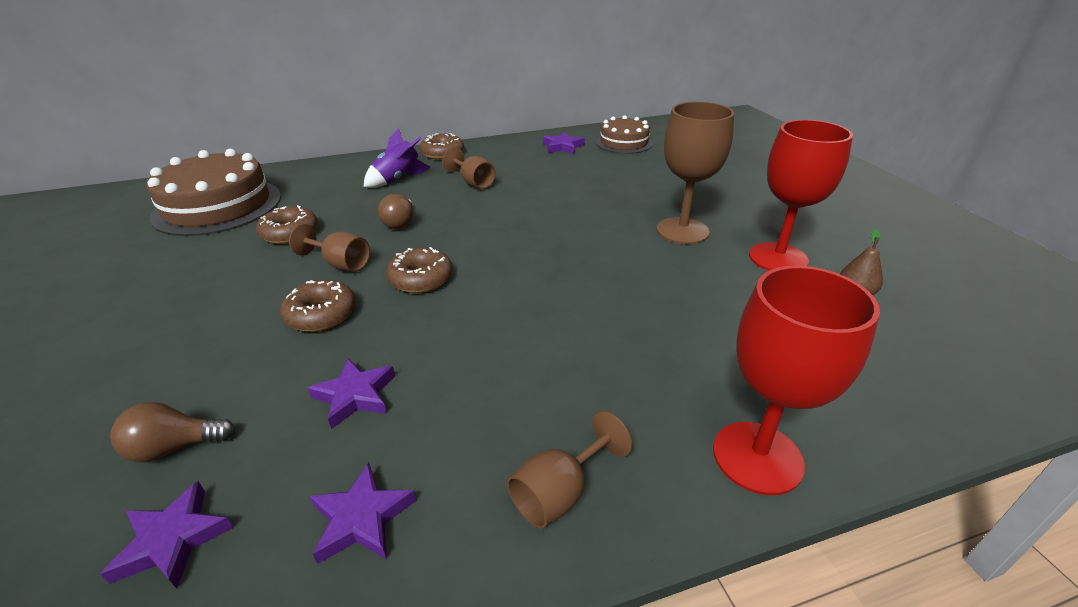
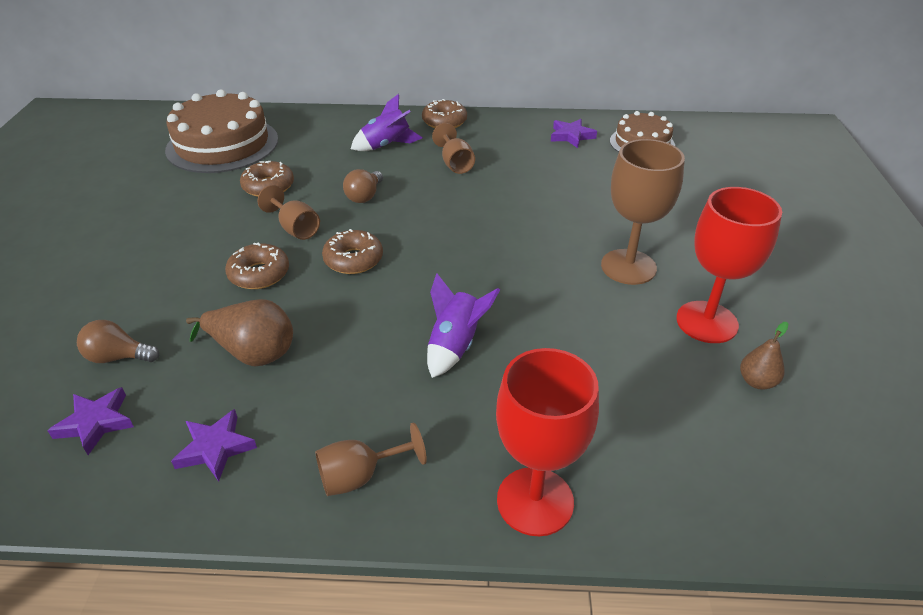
camera: 20 degrees right, 5 degrees up
(355, 395) = (253, 353): purple star -> brown pear
(575, 331) = (455, 345): none -> purple rocket

